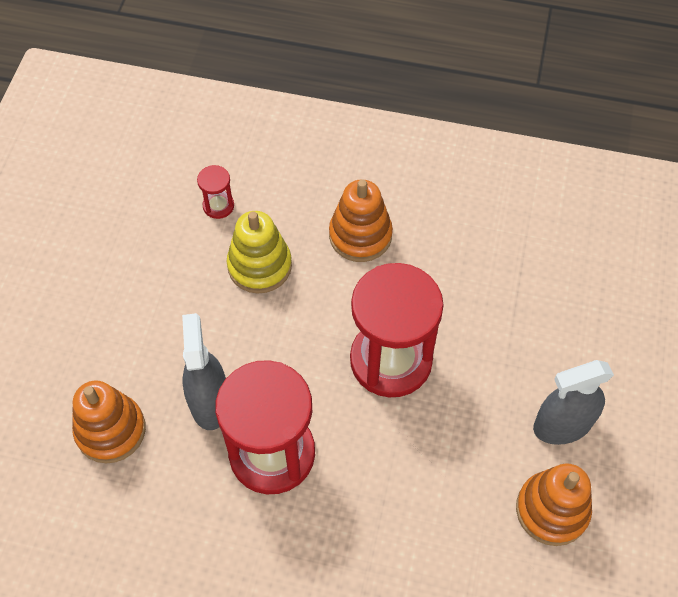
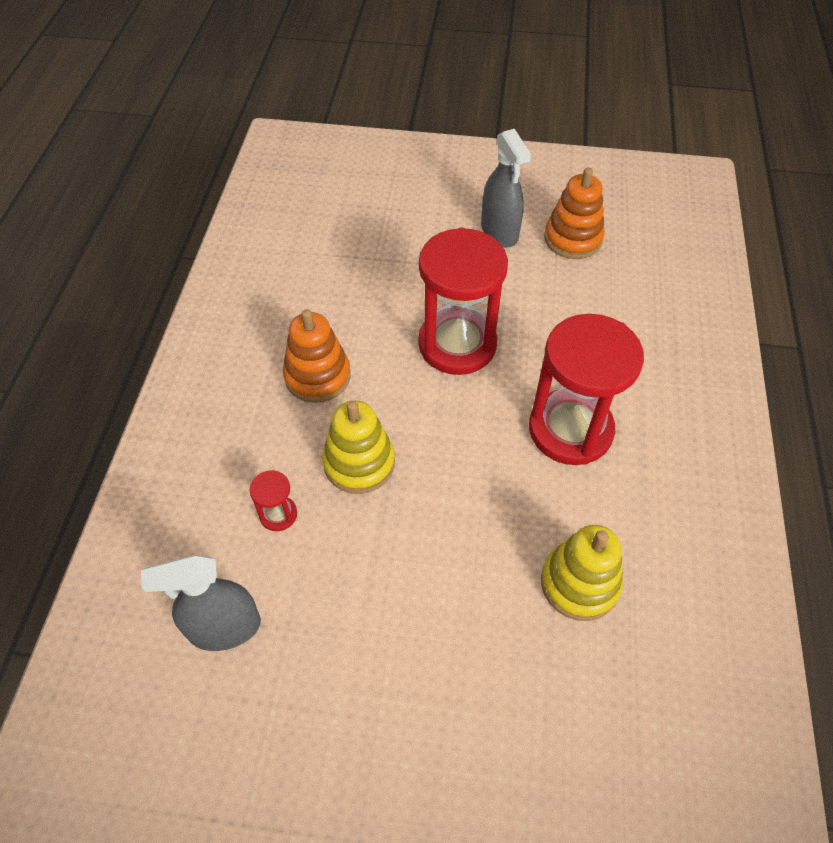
camera: 95 degrees left, 5 degrees down
(111, 430) = (579, 583): orange stacking toy -> yellow stacking toy
(210, 402) = (528, 490): grey spray bottle -> grey spray bottle (225, 628)

